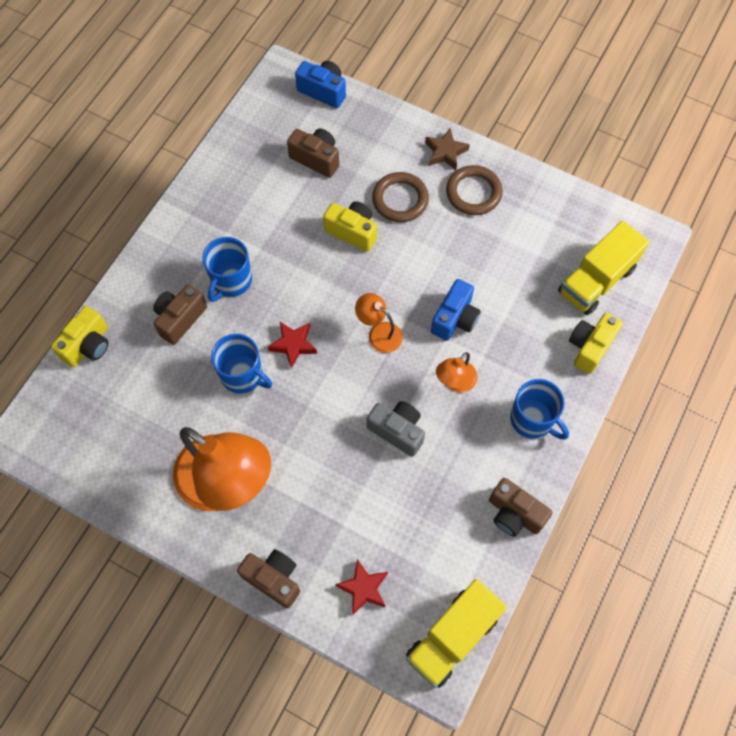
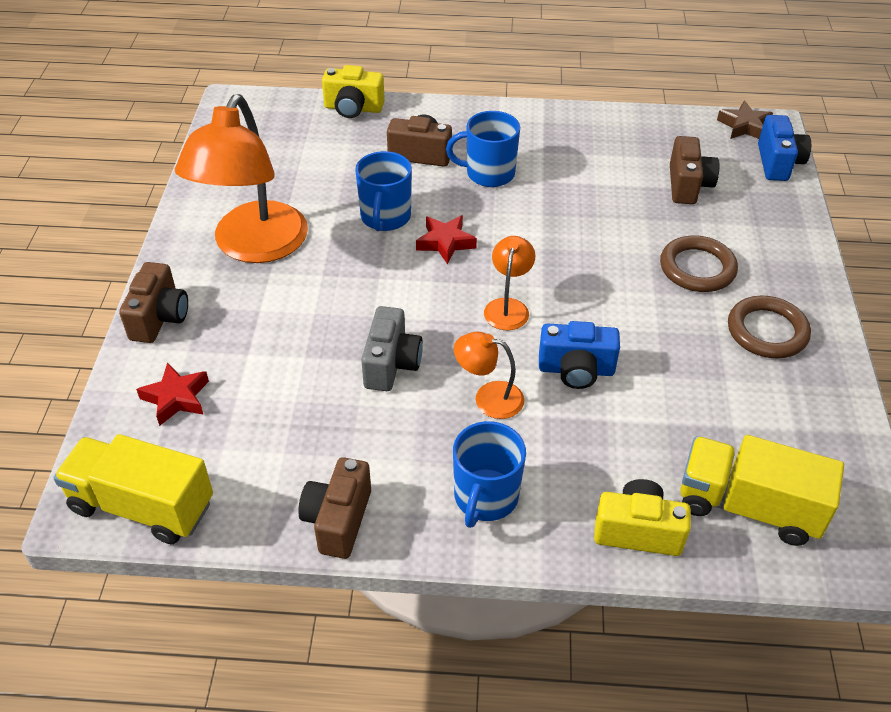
camera: 65 degrees right, 20 degrees down
(352, 232) = (621, 243): yellow camera -> none
(445, 152) = (799, 287): brown star -> brown star (744, 126)

